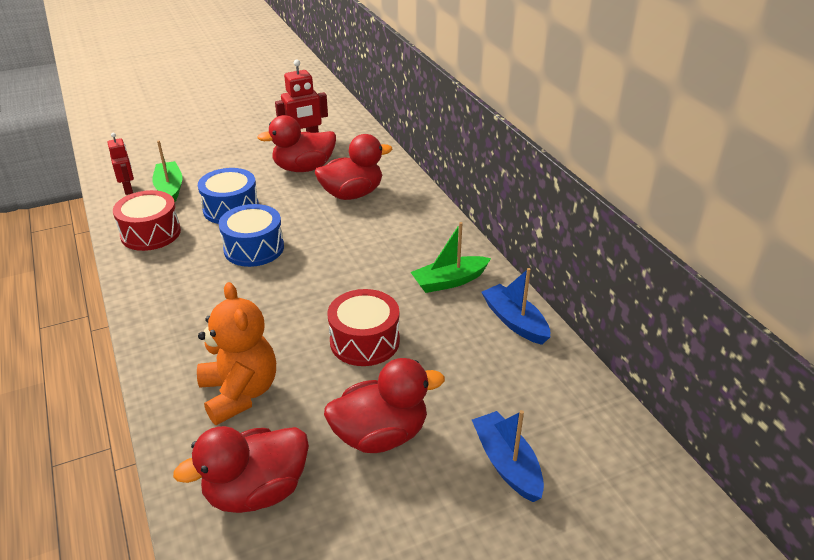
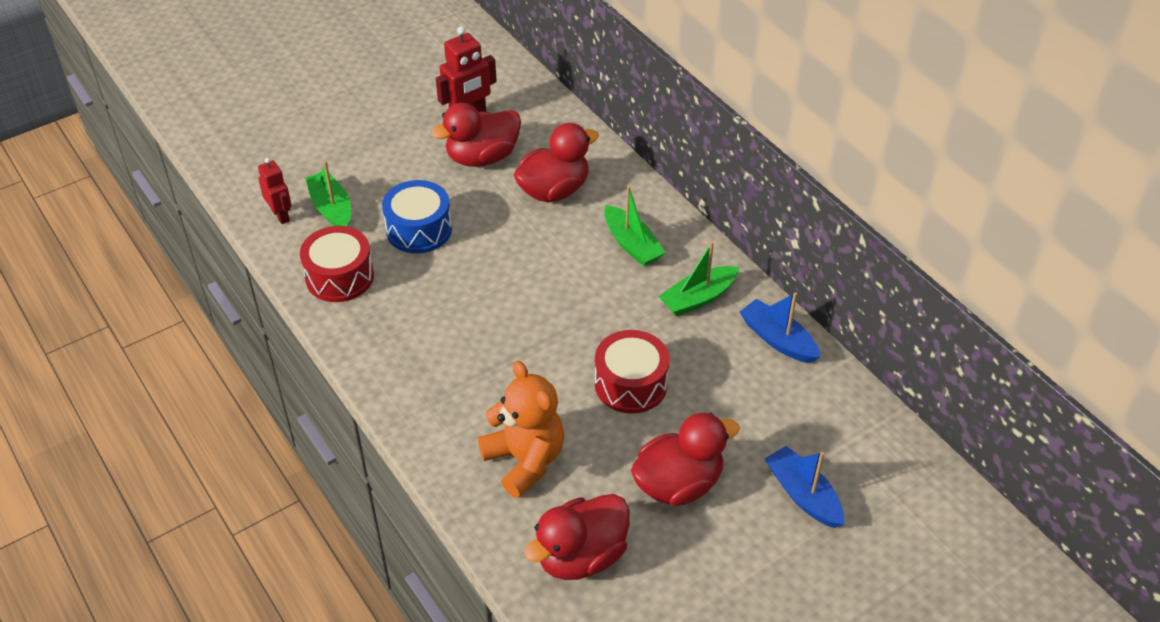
camera: 10 degrees left, 10 degrees up
(254, 248) = (468, 282): blue drum -> none
(403, 236) = (632, 244): none -> green boat

